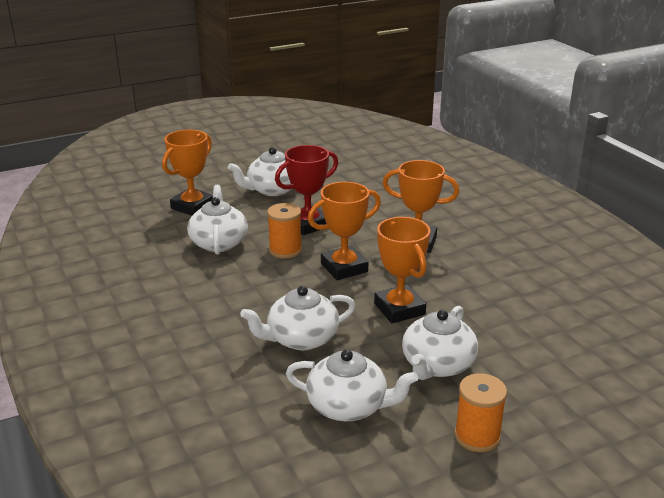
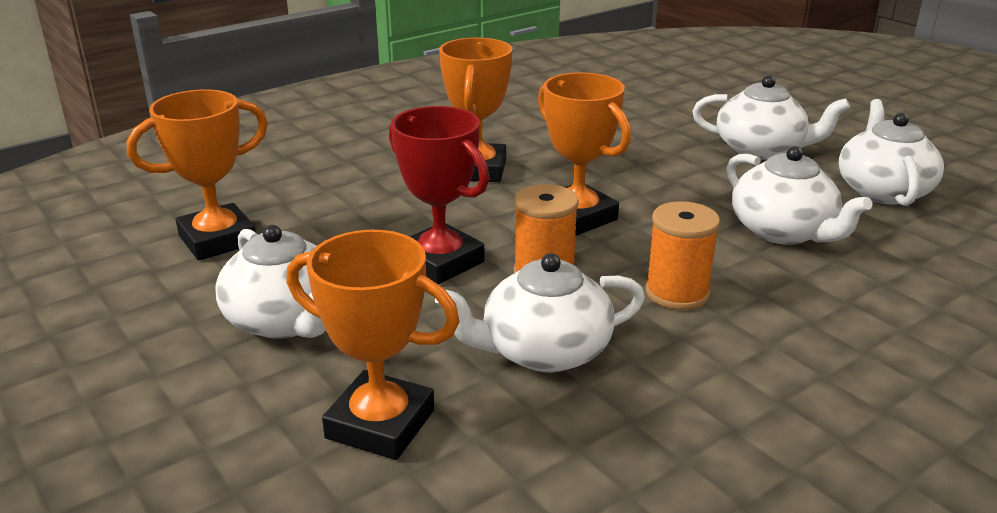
camera: 100 degrees left, 0 degrees up
(399, 309) = (662, 173): orange trophy -> orange trophy (217, 240)
(477, 436) = (856, 130): orange spool -> orange spool (677, 293)

